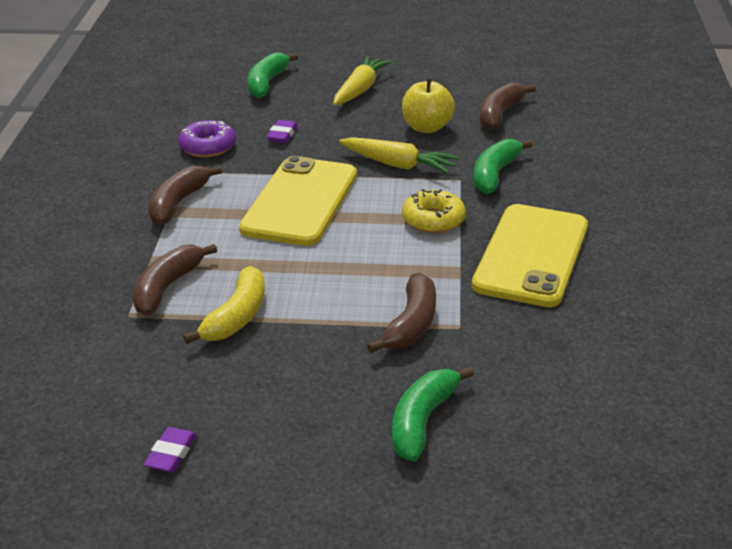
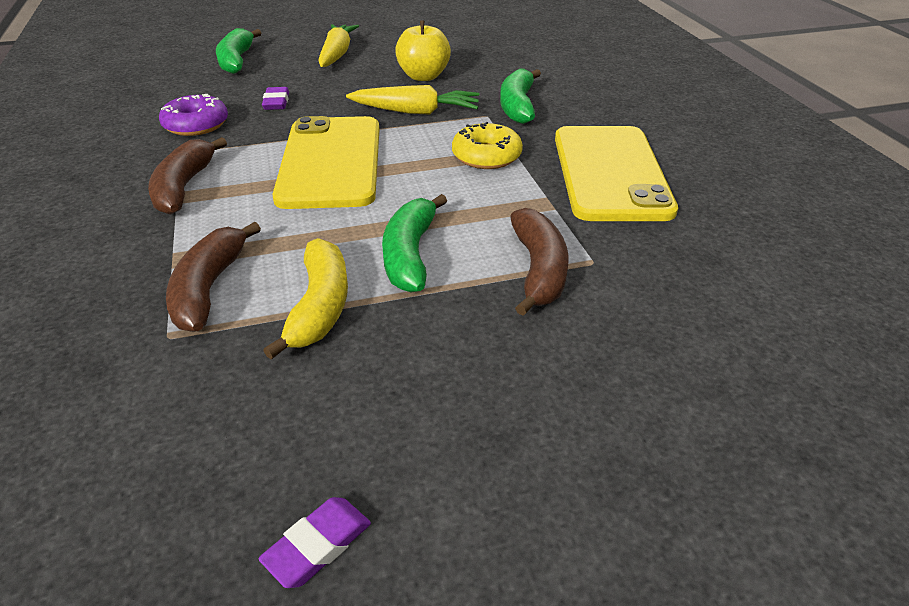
camera: 20 degrees left, 5 degrees up
(171, 454) = (318, 545): purple eraser -> purple eraser turned 45 degrees clockwise
(422, 421) = (637, 391): green banana -> green banana (410, 255)
(500, 114) = (485, 57): brown banana -> none

